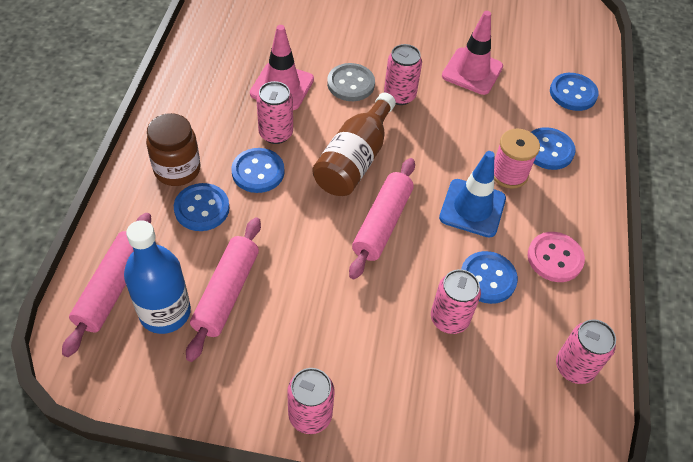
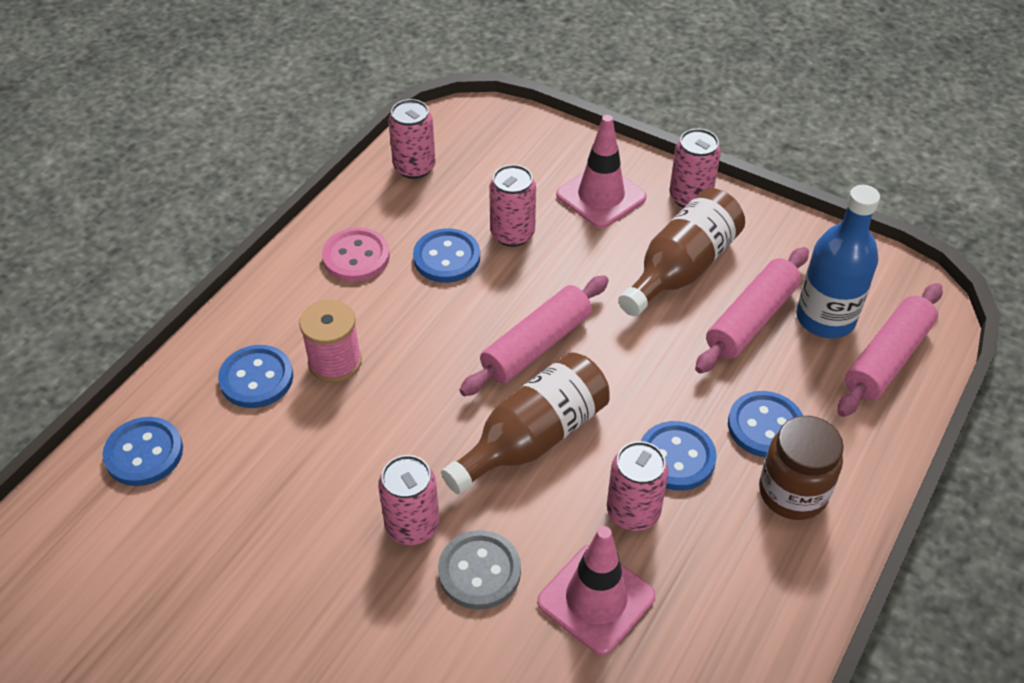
camera: 155 degrees left, 5 degrees down
(295, 327) = (681, 268): none -> brown bottle
(472, 71) = (267, 538): pink traffic cone -> pink traffic cone (601, 196)
(472, 208) = (413, 333): blue traffic cone -> none

